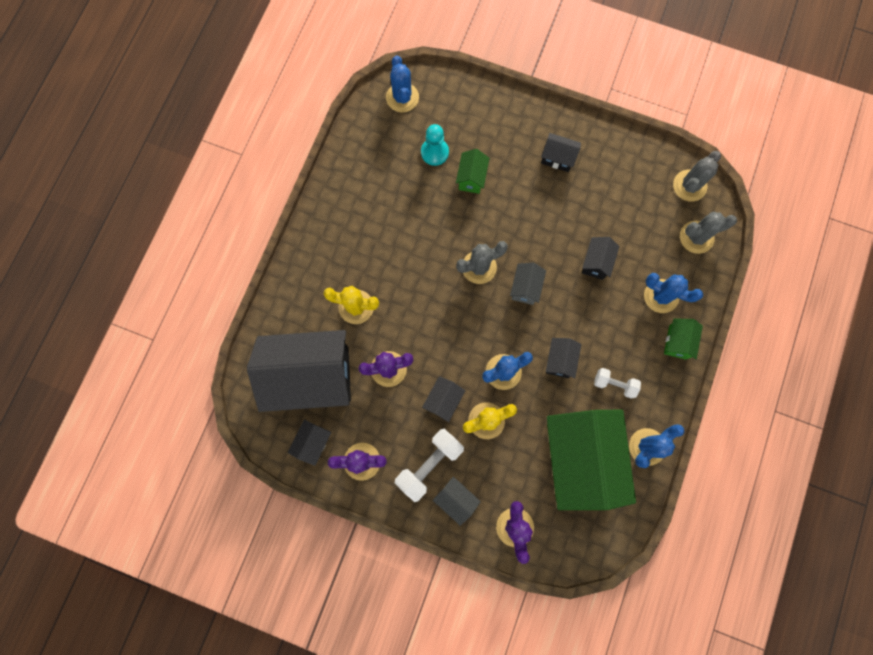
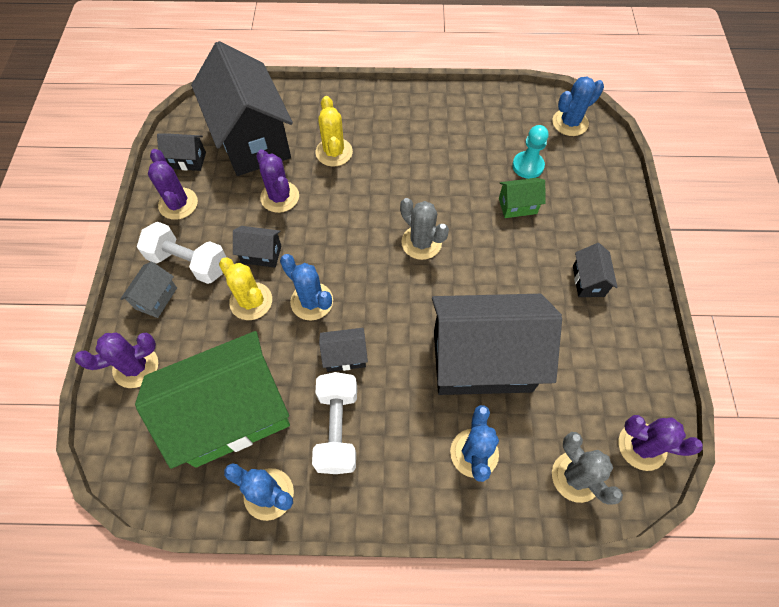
camera: 70 degrees right, 15 degrees down
(525, 288) = (417, 294): grey house -> none
(596, 263) = (482, 361): black house -> black house, size x2.41
(614, 384) = (337, 428): white dumbbell -> white dumbbell, size x1.67
(677, 342) = (421, 493): green house -> none
(689, 186) = (642, 446): grey cactus -> purple cactus

